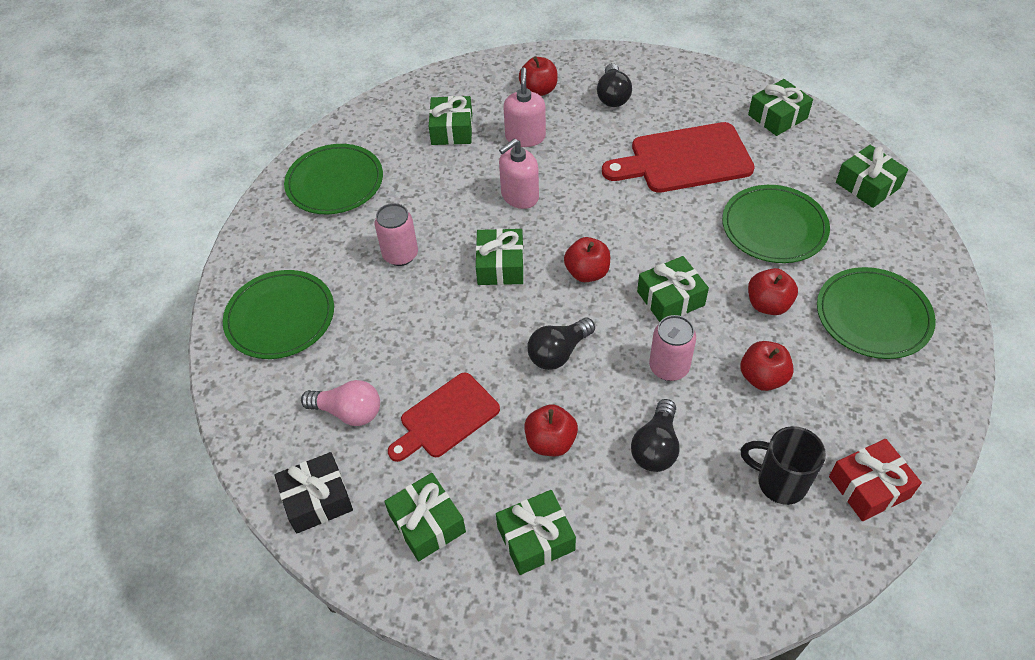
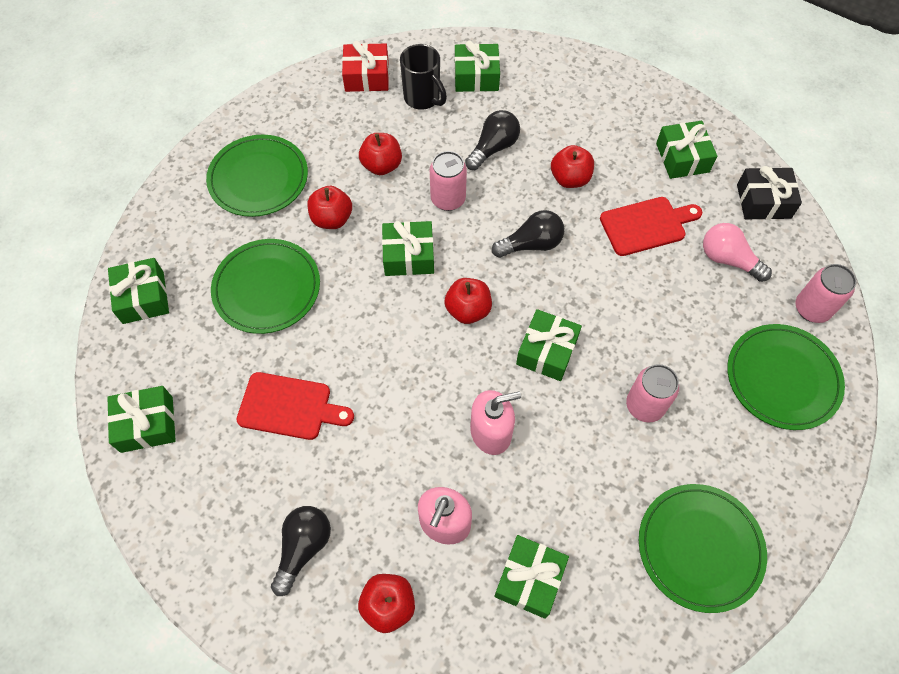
camera: 160 degrees left, 10 degrees up
(254, 391) = (812, 309): none -> pink can
(536, 539) = (608, 123): green gift -> green gift (476, 76)
(684, 159) = (289, 407): red cutting board -> red cutting board, size x0.65

